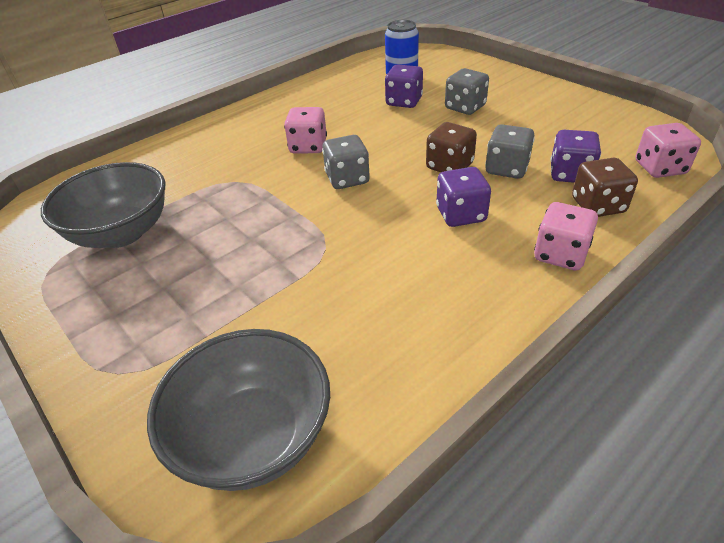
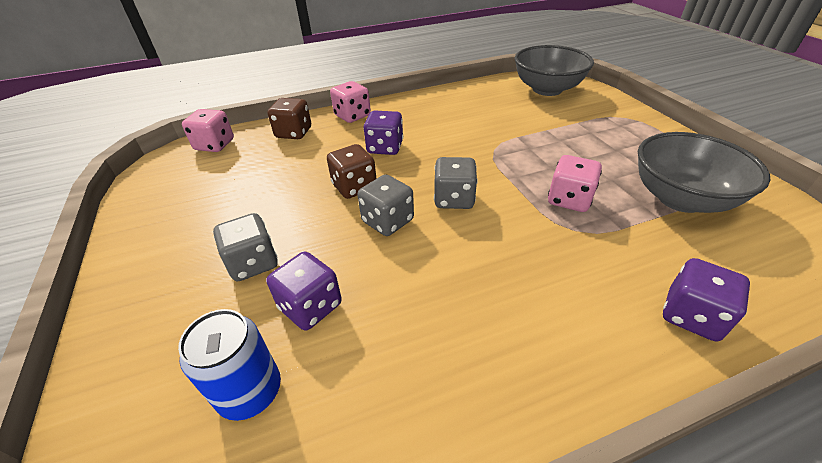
camera: 160 degrees left, 0 degrees up
(308, 146) = (481, 256): pink dice -> pink dice (569, 199)
(507, 169) = (313, 172): grey dice -> grey dice (387, 221)
(570, 174) = (276, 156): purple dice -> purple dice (691, 316)

